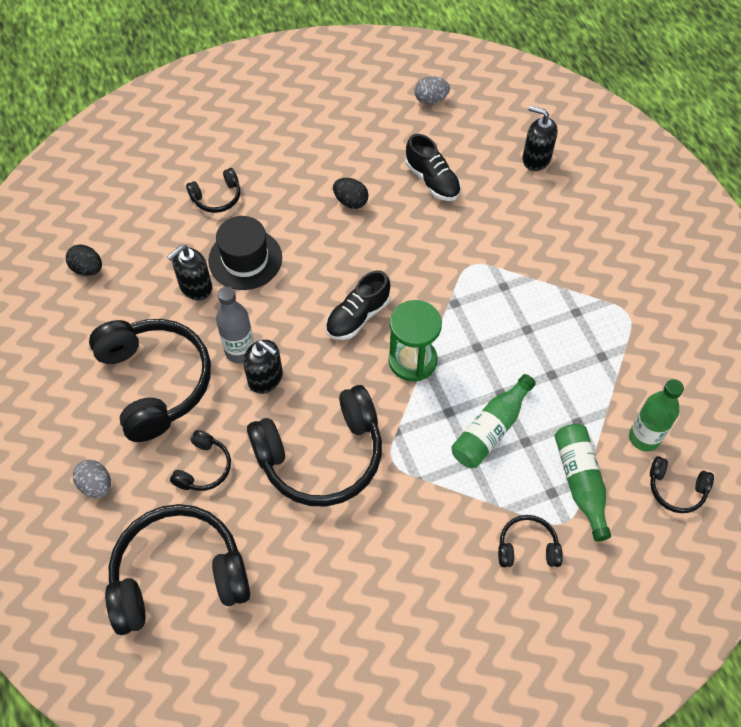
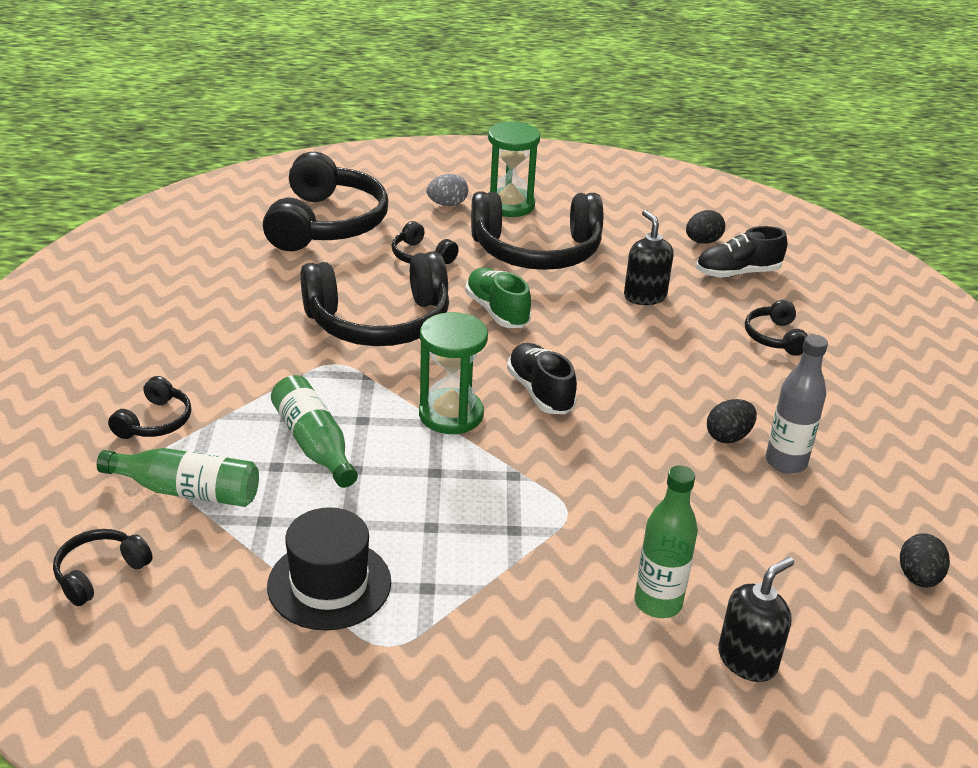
camera: 110 degrees right, 25 degrees down
(77, 432) = (509, 205): none -> green hourglass
(240, 351) = (543, 304): grey bottle -> grey bottle (786, 462)
(245, 259) = (669, 335): black hat -> black hat (329, 584)
(265, 378) = (497, 311): black soap dispenser -> green shoe
(321, 455) = (379, 321): black headphones -> black headphones turned 105 degrees counterclockwise
(431, 99) = (918, 578): grey egg -> black egg
(432, 180) = (740, 524): black shoe -> black shoe (737, 273)
(644, 437) = (191, 574): green bottle -> green bottle (658, 603)

